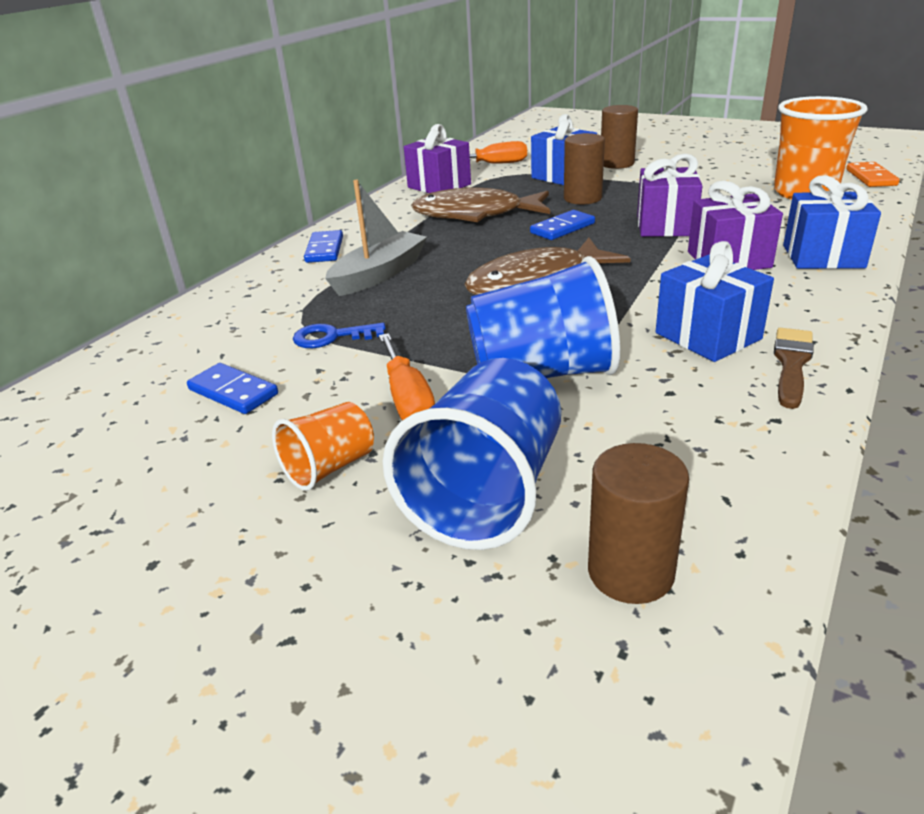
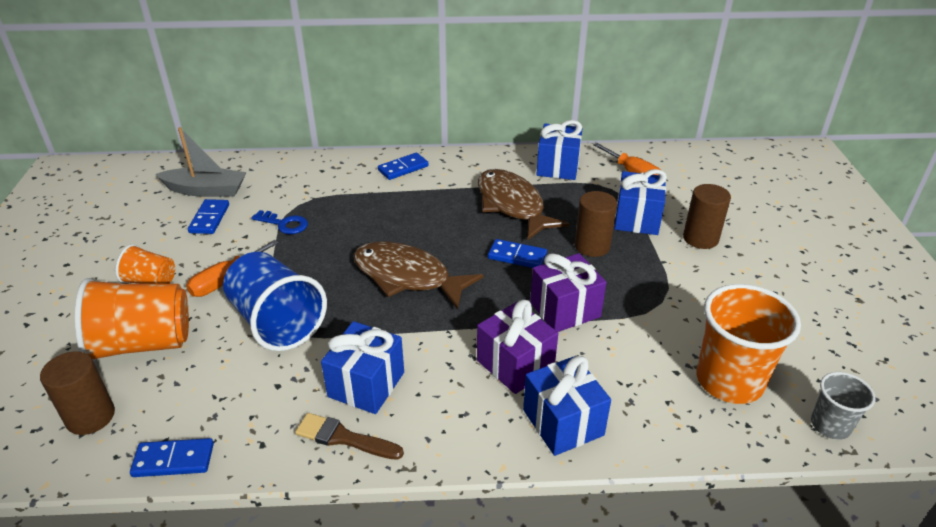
camera: 55 degrees right, 5 degrees up
(332, 337) = (284, 224): blue key -> blue key turned 150 degrees clockwise
(379, 274) = (379, 205): grey boat -> grey boat (206, 190)
(439, 186) = (558, 167): purple gift -> blue gift
(486, 493) = (143, 344): blue cup -> orange cup
(774, 495) = (173, 460): none -> blue domino
(791, 364) = (344, 438): brown brush -> brown brush turned 150 degrees counterclockwise
(871, 177) = (830, 425): orange domino -> grey cup

